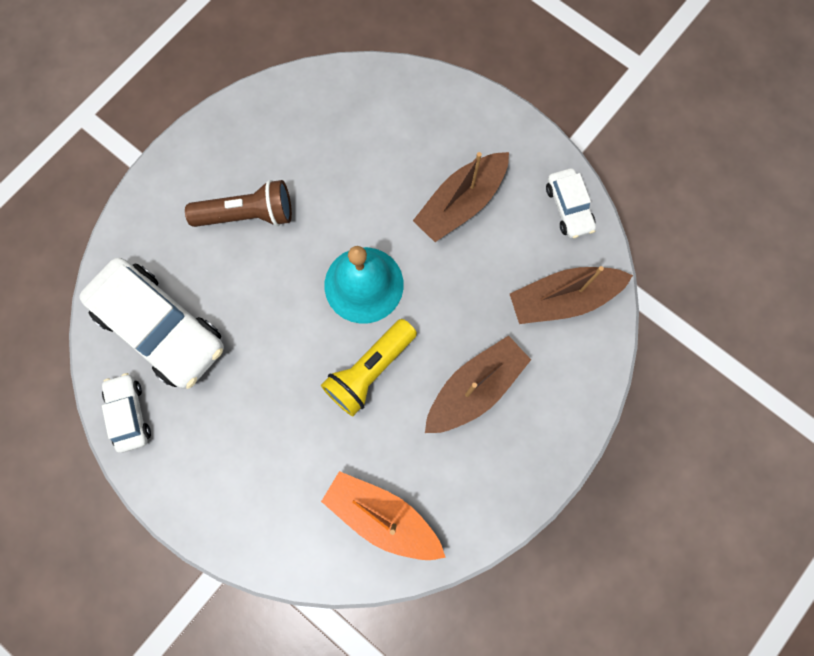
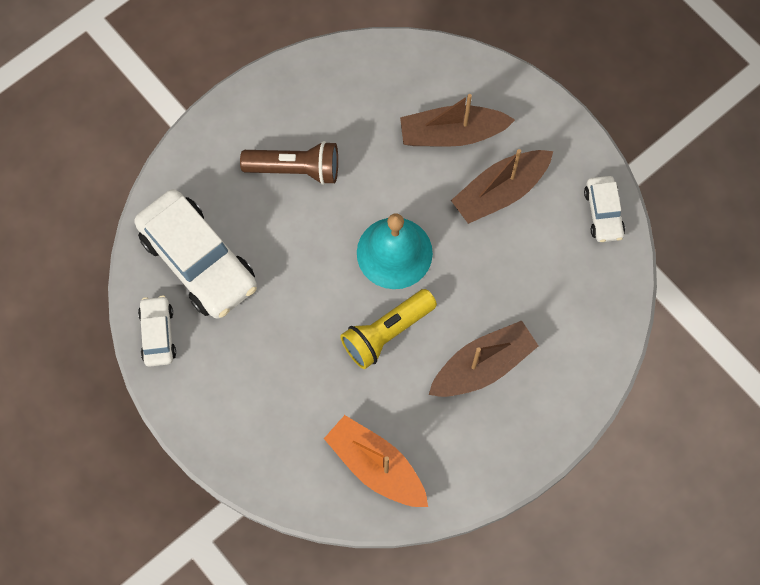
camera: 10 degrees right, 5 degrees down
(563, 299) = (581, 297): brown boat -> brown boat (452, 134)

